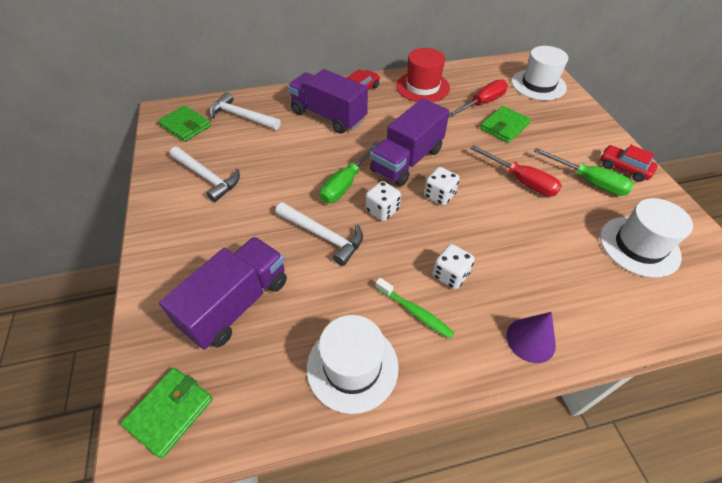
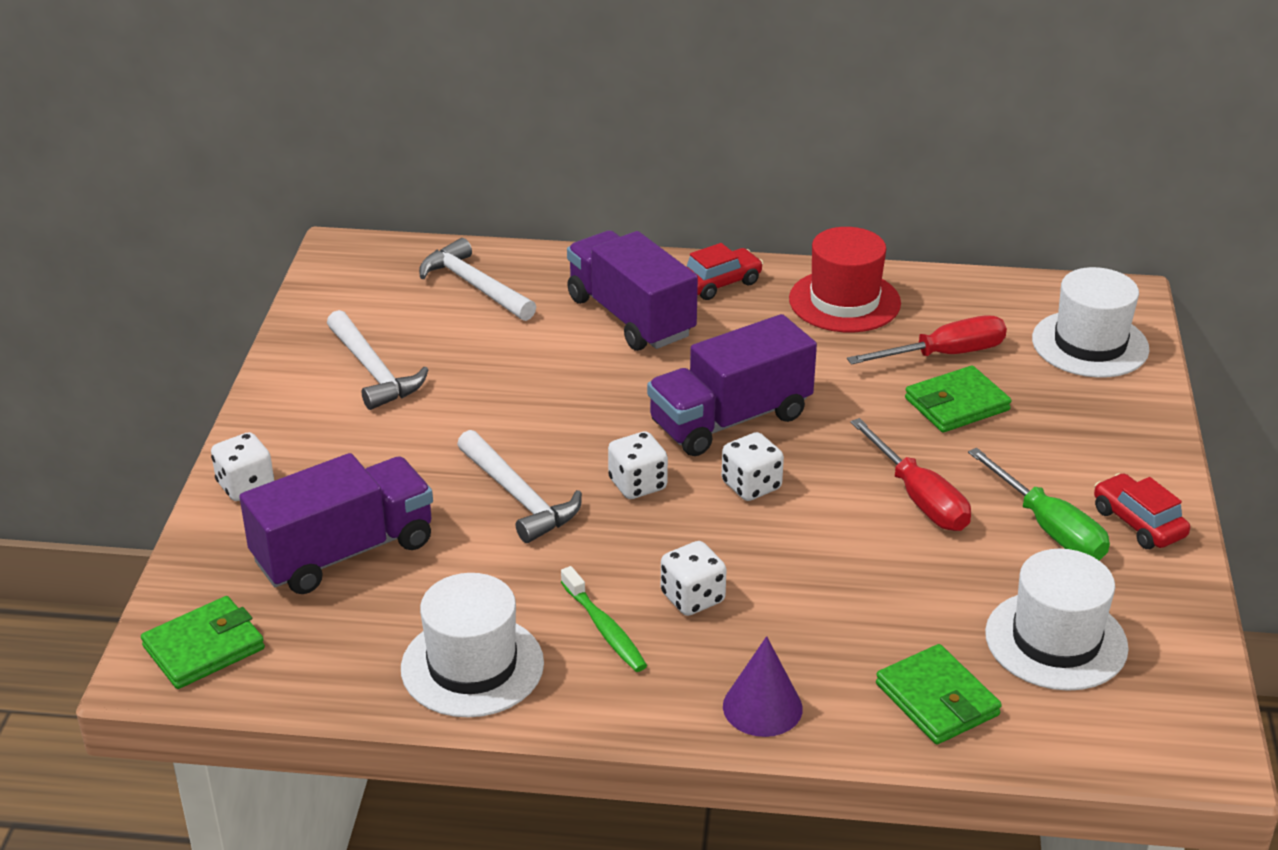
camera: 20 degrees right, 15 degrees down
(157, 273) = (245, 486): none -> white dice
(185, 126) = (371, 282): green wallet -> green wallet (937, 699)
(346, 184) = (599, 432): green screwdriver -> none

